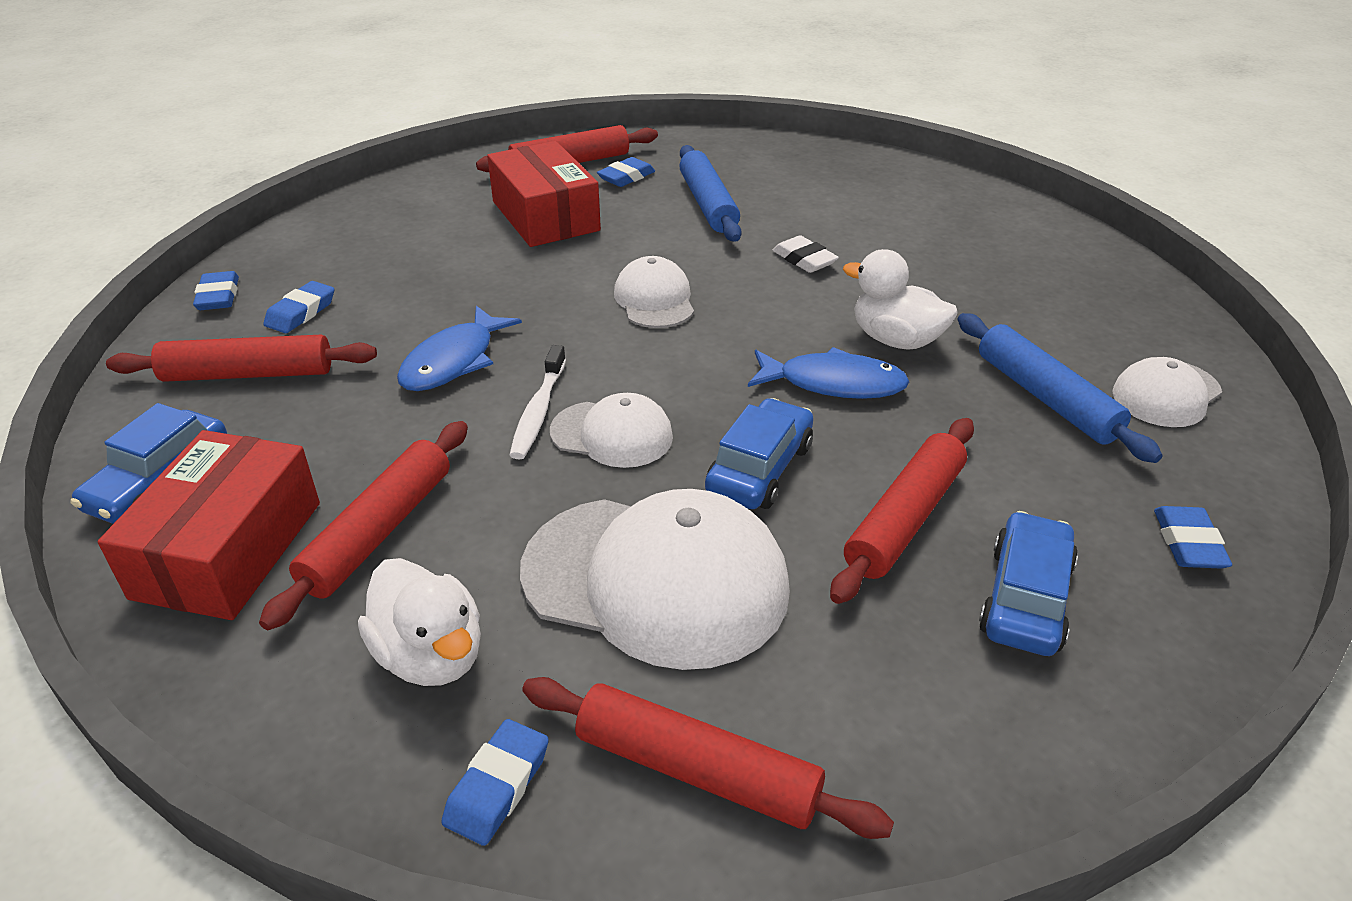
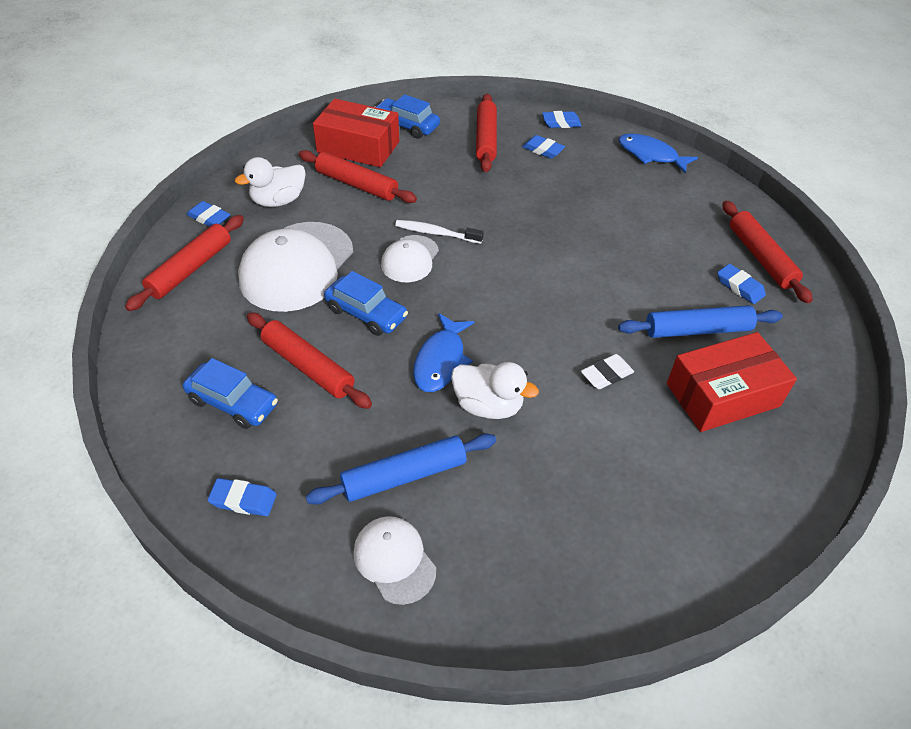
camera: 95 degrees right, 10 degrees up
(453, 361) = (488, 203): blue fish -> blue fish (650, 155)
(545, 216) = (667, 242): red box -> red box (722, 395)
(654, 300) = (550, 287): white cap -> none
(896, 340) = (488, 406): white duck -> white duck turned 75 degrees clockwise

